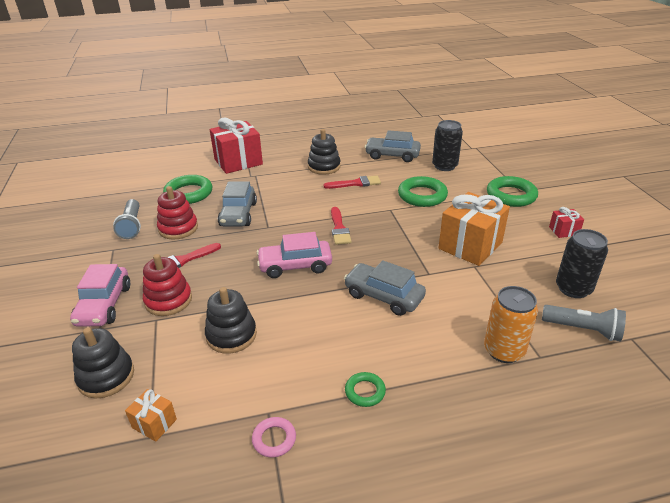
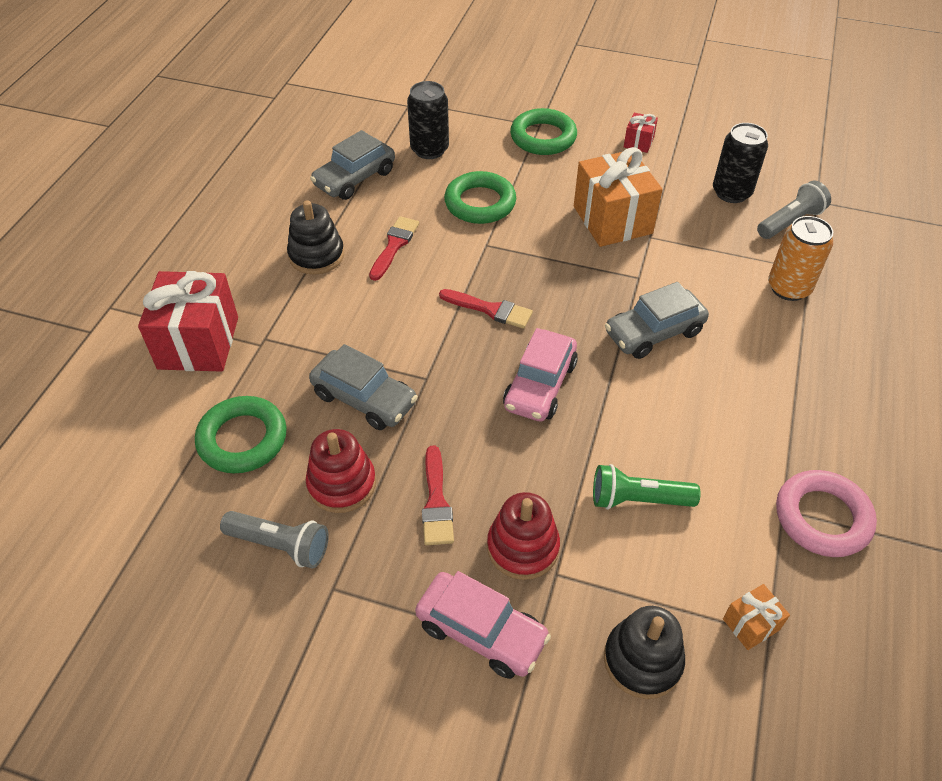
camera: 60 degrees left, 15 degrees up
(231, 335) = (638, 500): black stacking toy -> green flashlight
(274, 439) = (822, 517): pink ring -> pink ring, size x1.89
(365, 391) = (792, 416): green ring -> none

